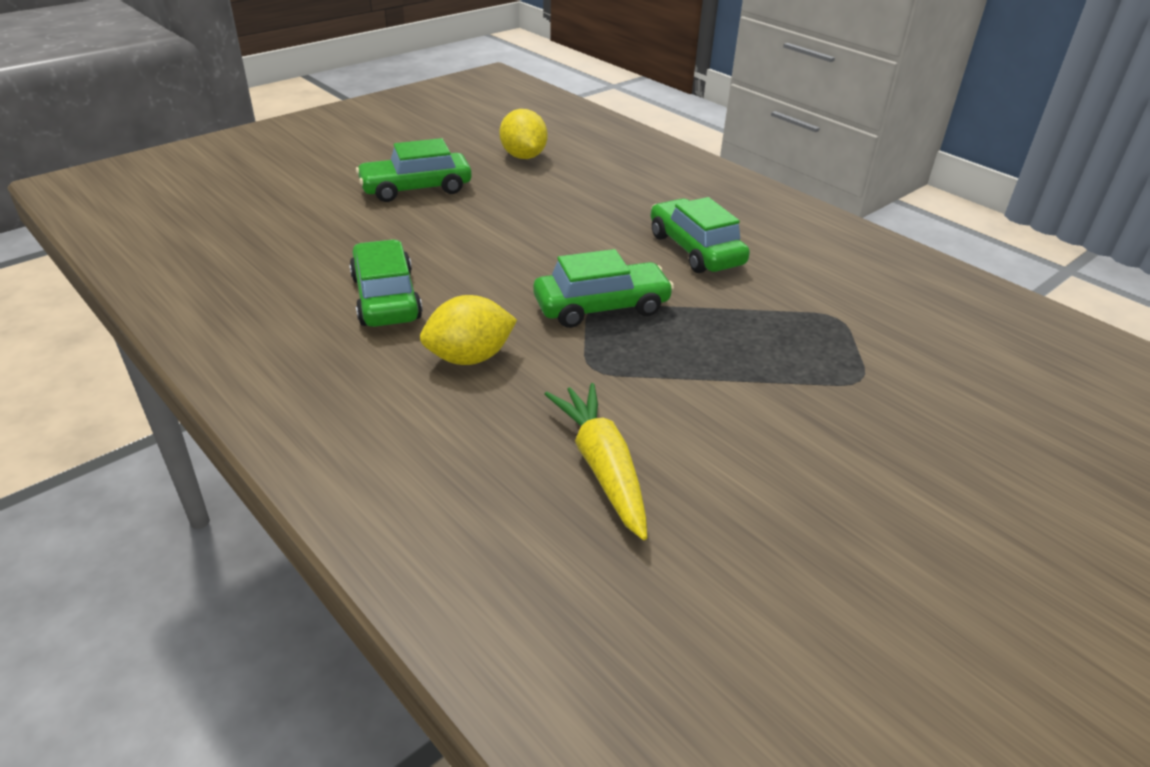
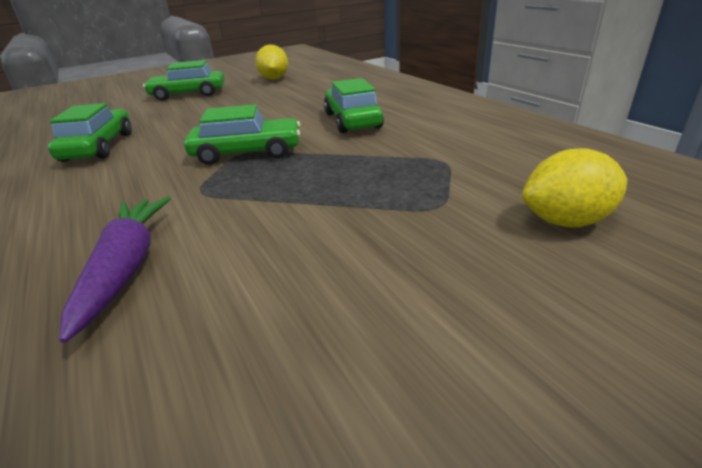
camera: 15 degrees right, 5 degrees down
(469, 357) = (112, 182): yellow lemon -> yellow lemon (566, 221)
(602, 467) = (126, 268): yellow carrot -> purple carrot

